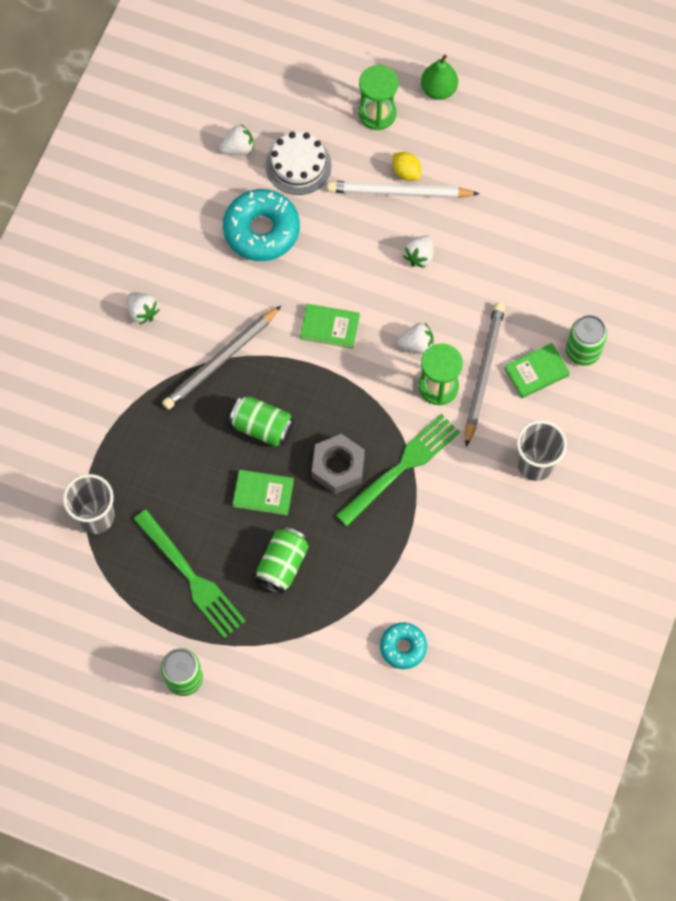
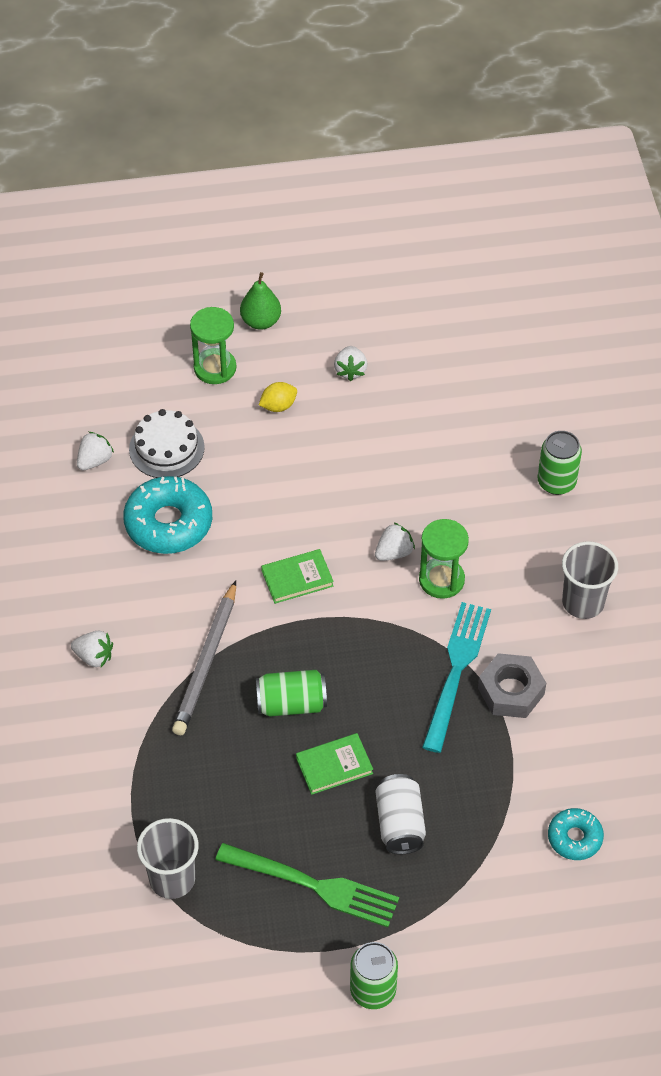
camera: 30 degrees left, 15 degrees down
(282, 565) = (400, 823): green can -> white can
(338, 467) = (393, 702): grey nut -> grey nut (511, 691)
(399, 192) = (284, 426): white pencil -> none
(401, 467) = (456, 671): green fork -> turquoise fork
(406, 172) = (278, 406): yellow lemon -> yellow lemon turned 45 degrees counterclockwise
(419, 256) = (342, 473): white strawberry -> white strawberry (350, 371)
(483, 373) = (476, 546): grey pencil -> none
(536, 372) = (526, 521): green book -> none

